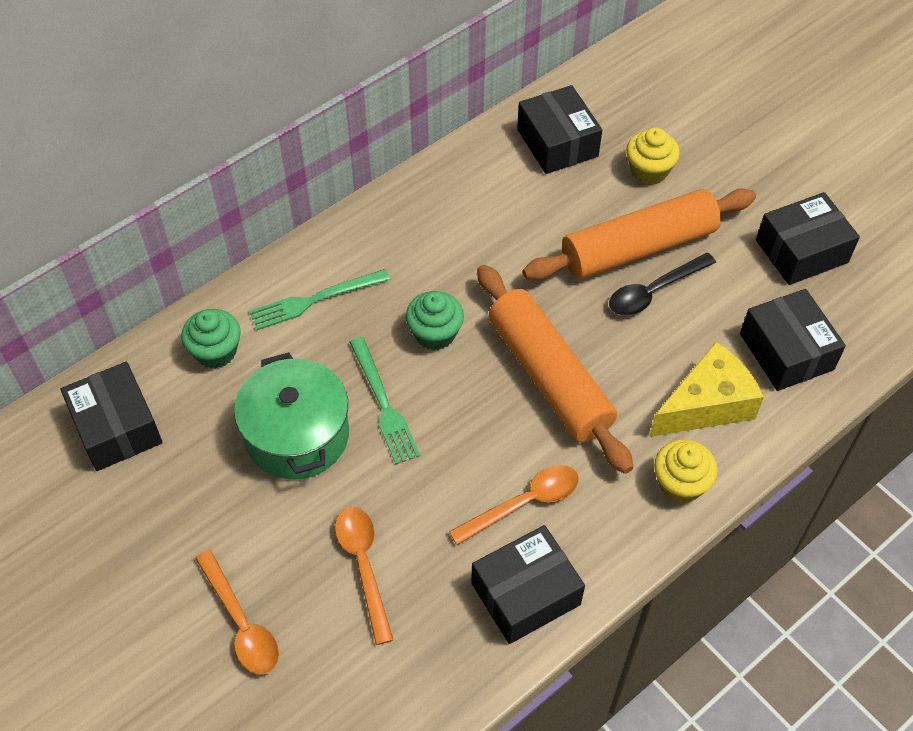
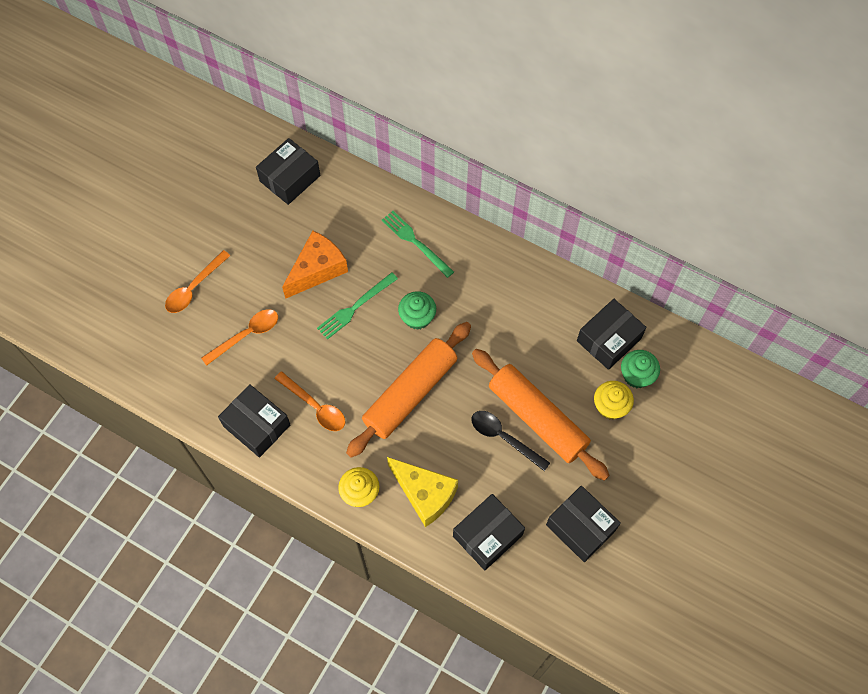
camera: 70 degrees right, 10 degrees up
(216, 351) = (358, 205): green cupcake -> green cupcake (636, 375)
(297, 435) = (317, 270): green pot -> orange cheese

